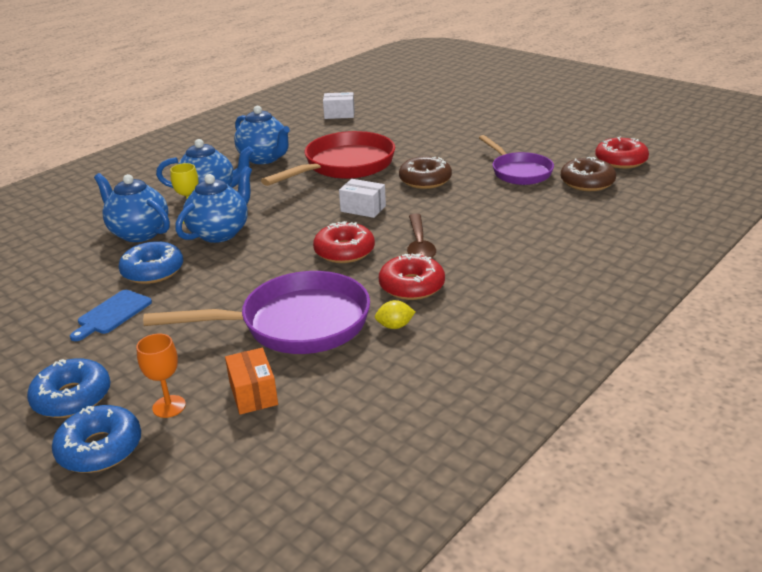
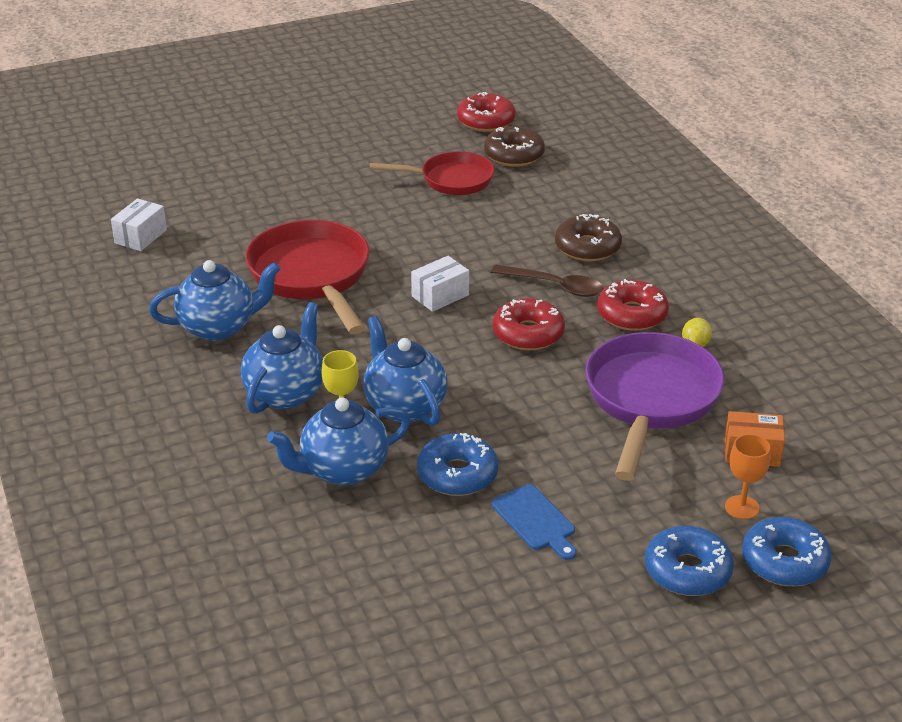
camera: 65 degrees left, 5 degrees up
(425, 180) = (410, 238): brown donut -> brown donut (587, 247)
(519, 172) = (451, 180): purple pan -> red pan

